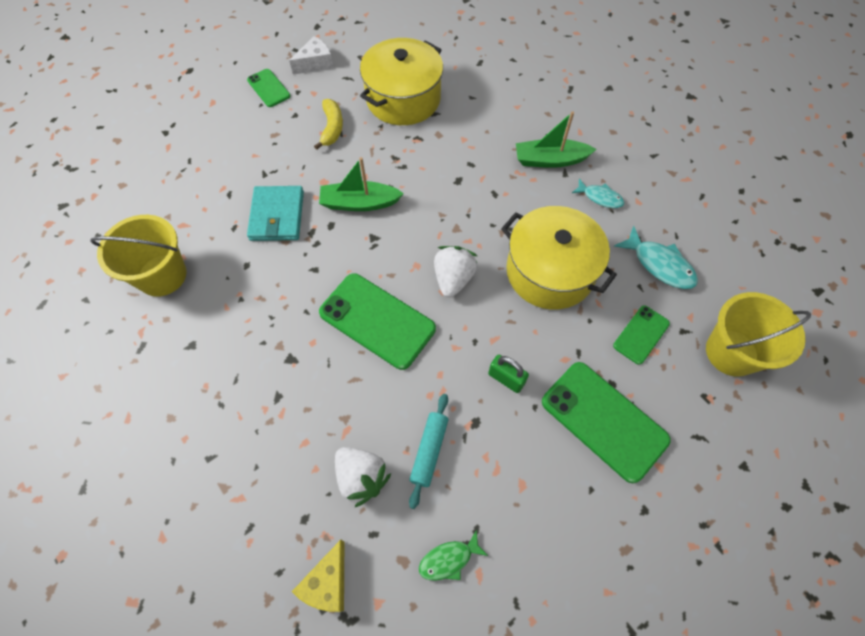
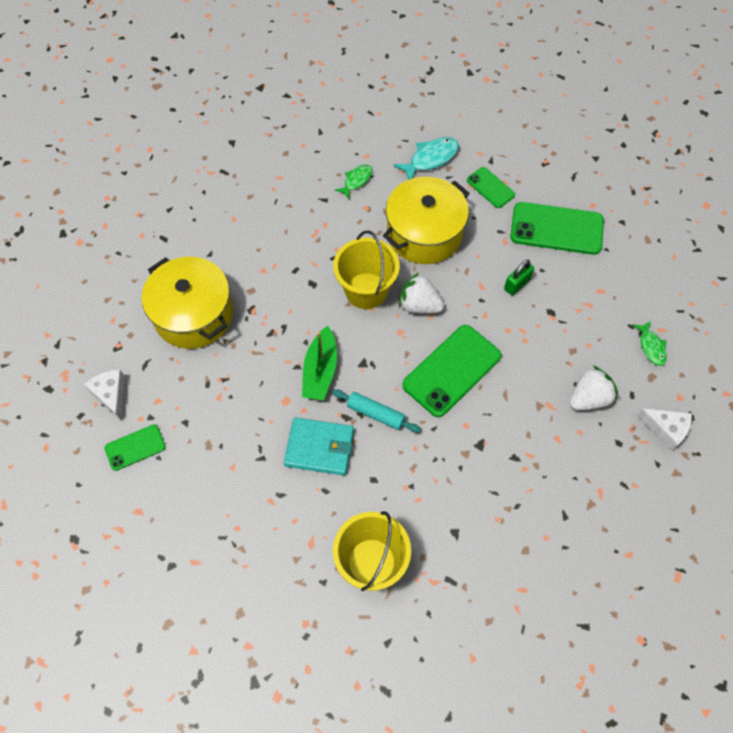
camera: 80 degrees left, 0 degrees up
(327, 582) = (665, 430): yellow cheese -> white cheese
(332, 128) = (215, 386): yellow banana -> none
(429, 451) = (571, 347): turquoise rolling pin -> turquoise rolling pin (376, 414)
(550, 160) = (306, 207): green boat -> none
(600, 197) = (356, 181): turquoise fish -> green fish
(604, 420) = (556, 228): green phone -> green phone turned 45 degrees clockwise
(731, 352) = (512, 138): yellow bucket -> yellow bucket (366, 291)

